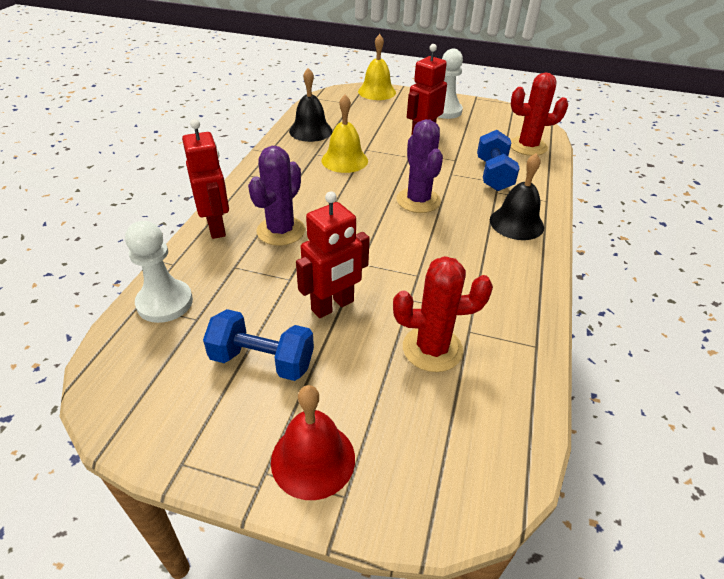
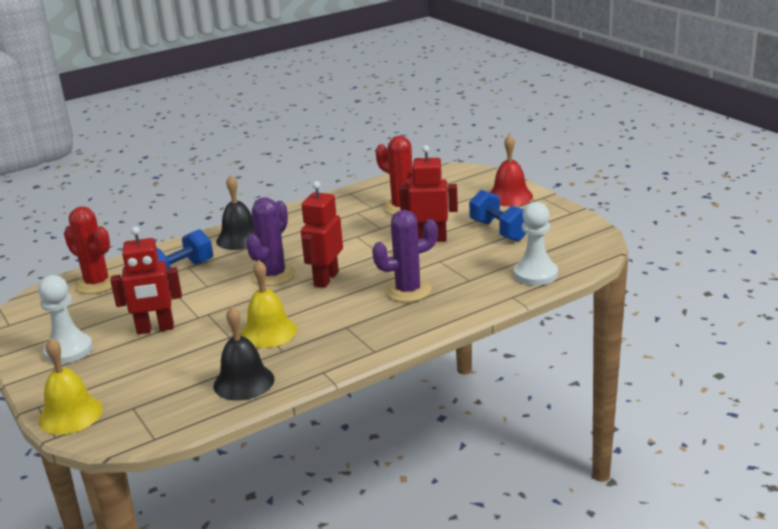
camera: 135 degrees left, 15 degrees down
(216, 227) = (454, 311): red robot -> red robot (326, 279)

